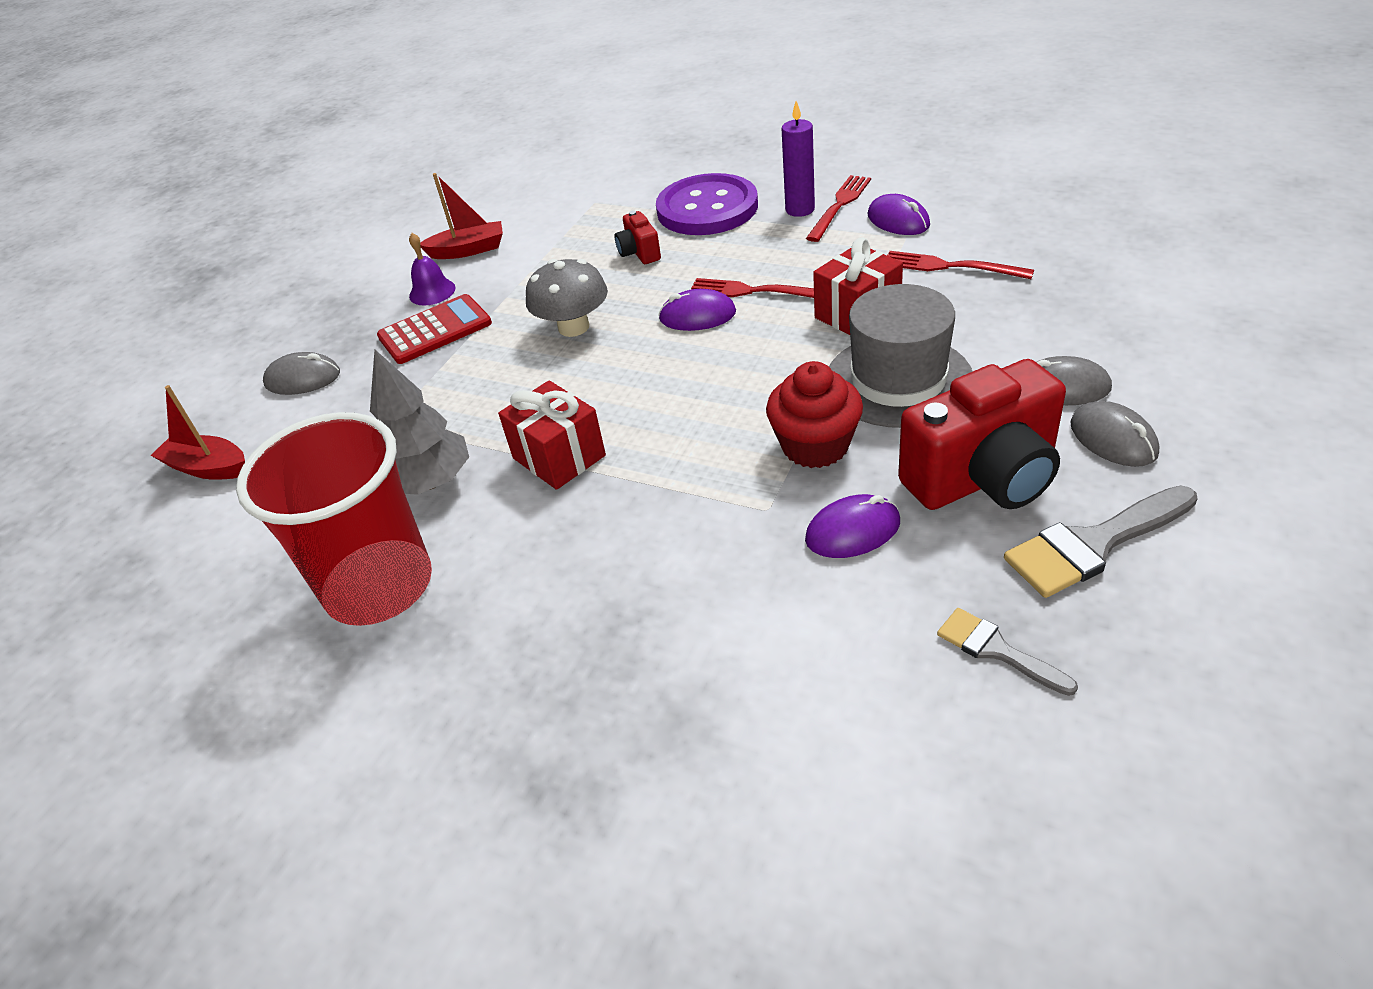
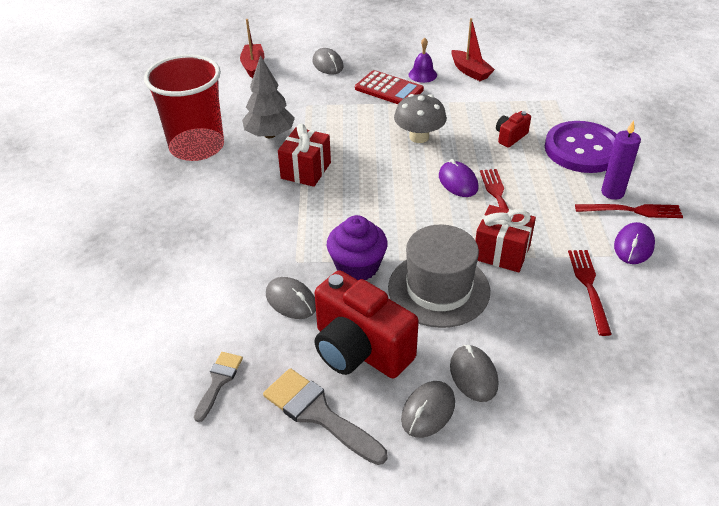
camera: 60 degrees right, 0 degrees up
(815, 446) = (357, 266): red cupcake -> purple cupcake
(853, 531) = (291, 300): purple mouse -> grey mouse

